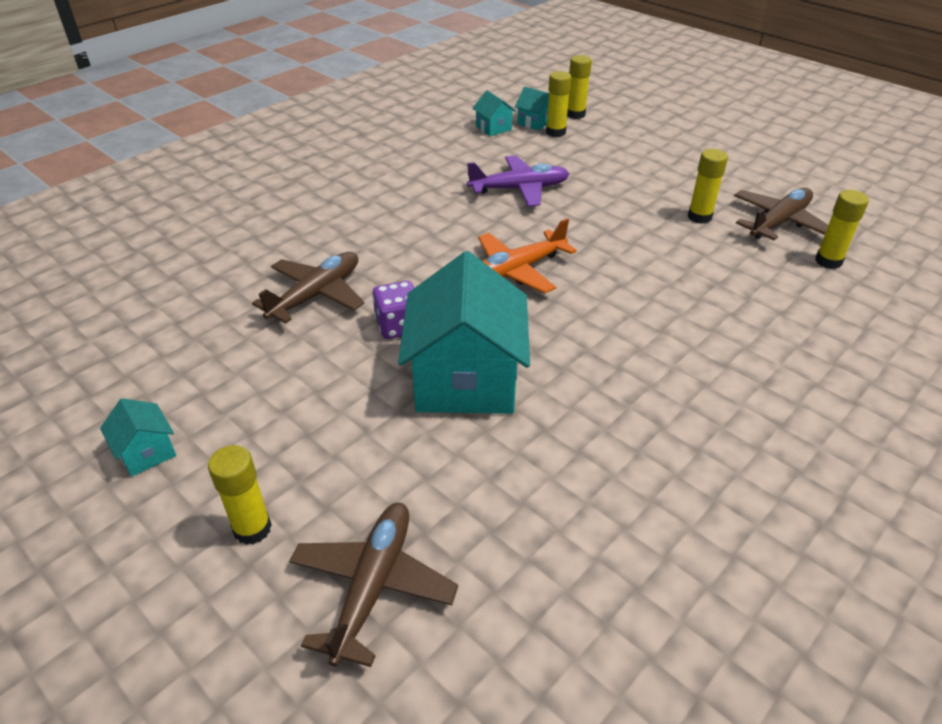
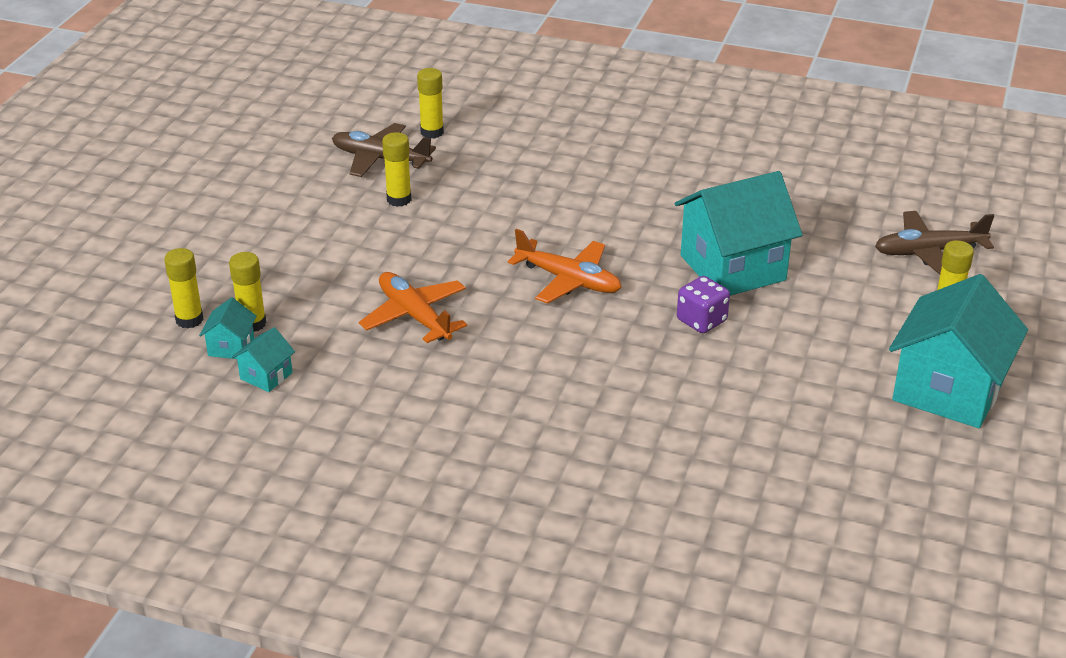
camera: 115 degrees left, 5 degrees down
(147, 452) = (948, 390): turquoise house -> turquoise house, size x2.31
(316, 295) = (702, 384): brown plane -> none
(519, 189) = (414, 316): purple plane -> orange plane

